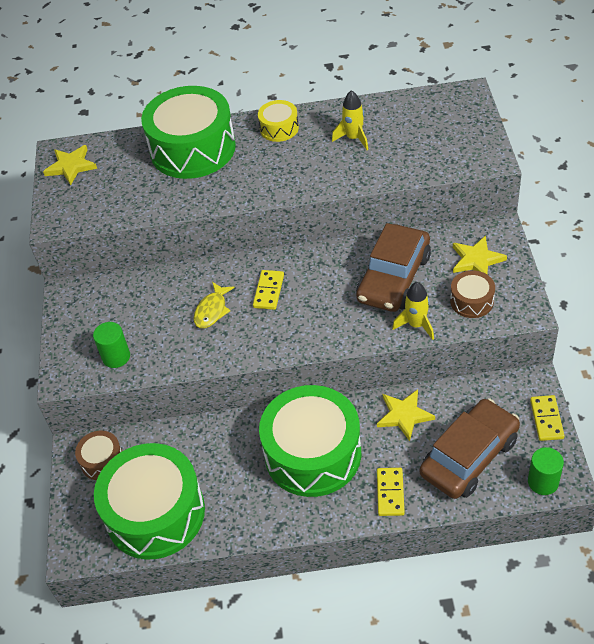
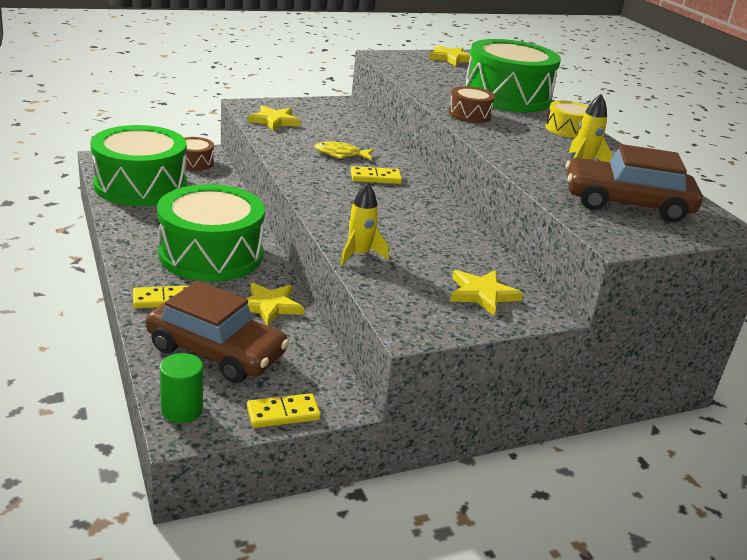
camera: 65 degrees right, 20 degrees down
(116, 357) = (274, 121): green cylinder -> yellow star
(393, 278) = (425, 241): brown car -> brown car (626, 204)
(471, 301) = (411, 290): brown drum -> brown drum (469, 115)

